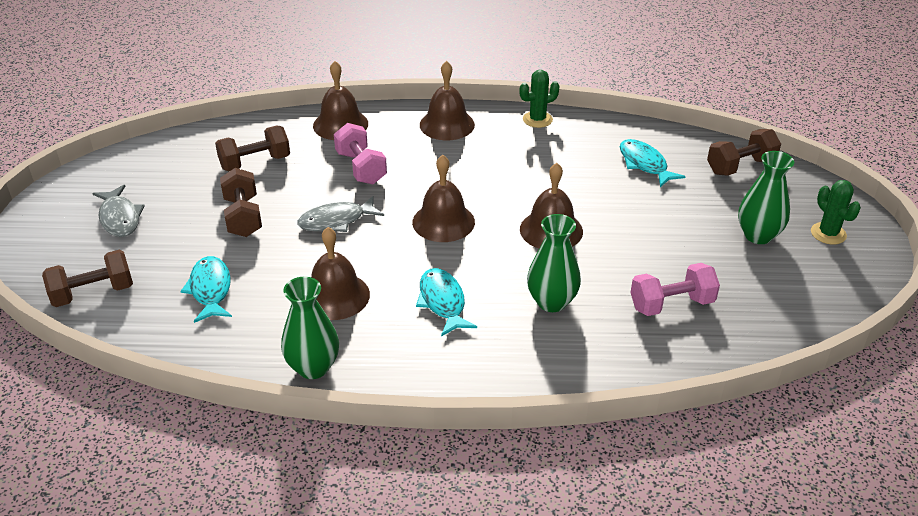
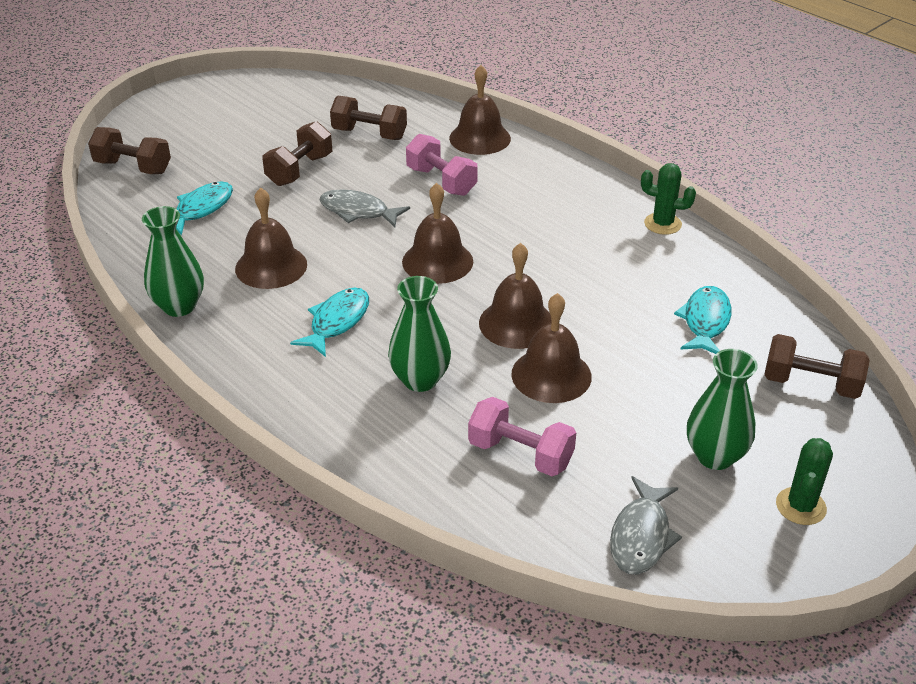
camera: 45 degrees right, 0 degrees up
(119, 218) = (222, 125): grey fish -> grey fish (641, 536)
(361, 168) = (441, 181): pink dumbbell -> pink dumbbell turned 60 degrees counterclockwise
(447, 124) = (570, 184): brown bell -> brown bell (551, 375)

